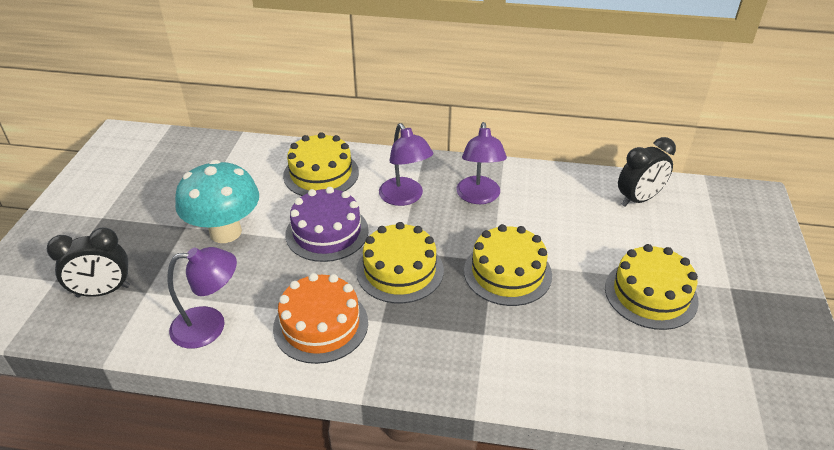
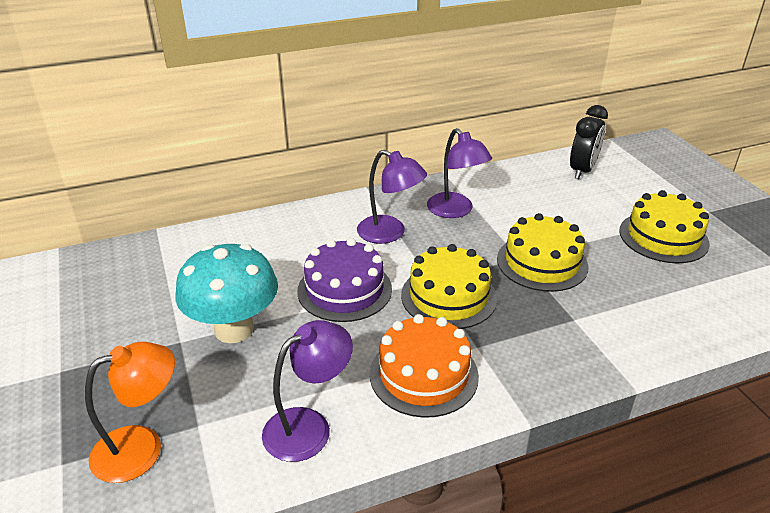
camera: 30 degrees left, 5 degrees down
(103, 291) = (142, 447): black clock -> orange lamp
(321, 174) = (285, 240): yellow cake -> none

